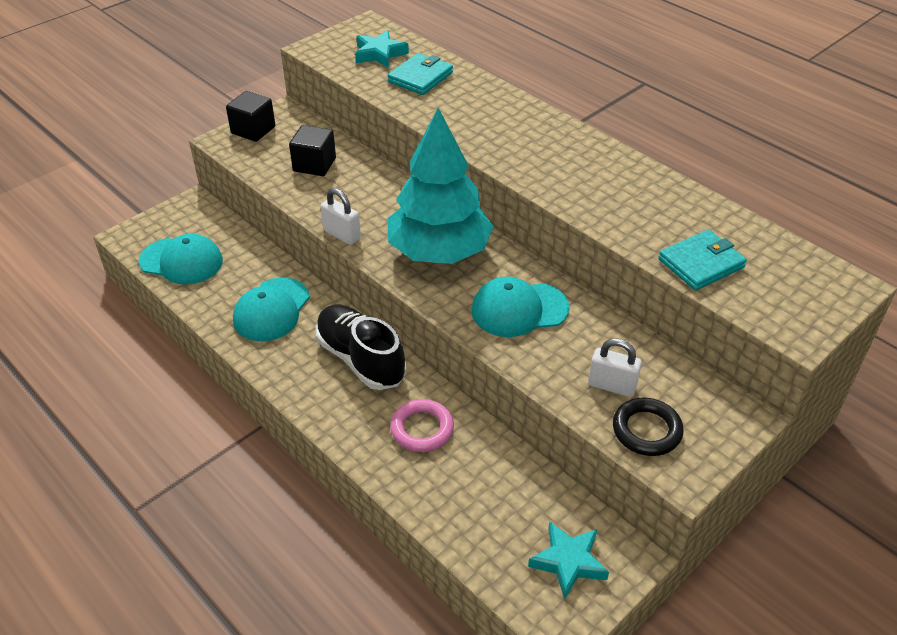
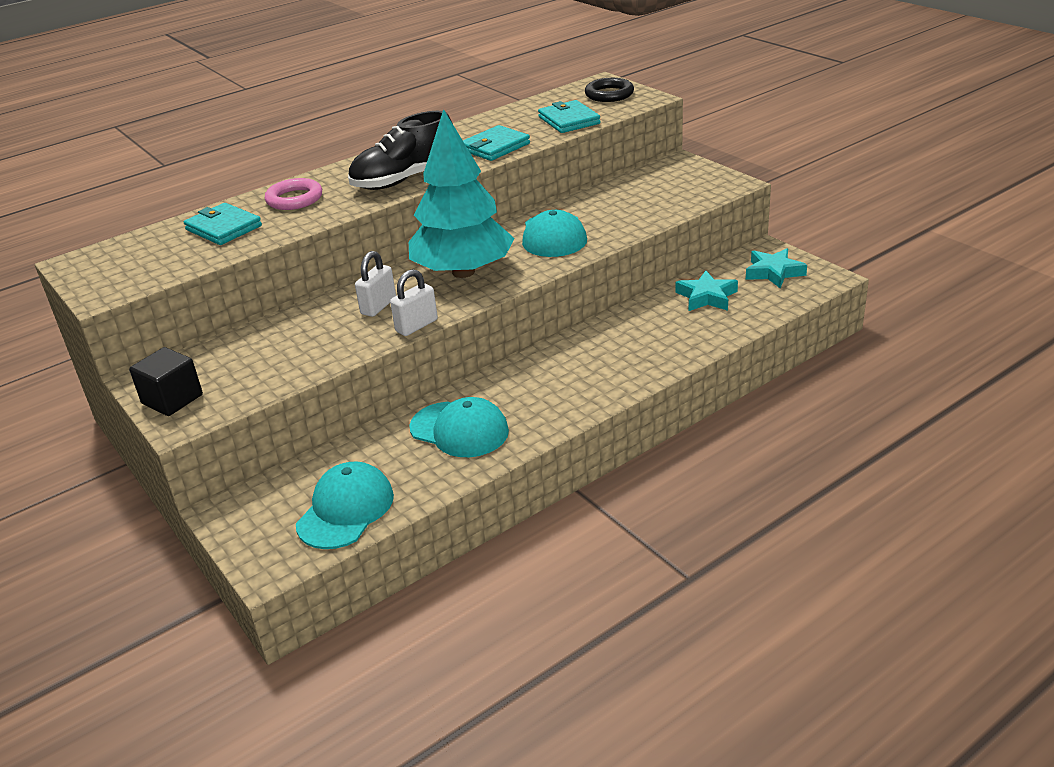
camera: 80 degrees left, 10 degrees down
(314, 165) = (277, 349): black cube -> none
(361, 359) = (548, 368): black shoe -> black shoe (405, 180)
(379, 54) = (152, 252): turquoise star -> turquoise star (706, 297)
(422, 429) = (641, 334): pink ring -> pink ring (294, 199)
(610, 211) = (495, 147): none -> turquoise wallet
(612, 386) = (647, 202): white padlock -> white padlock (378, 306)
(646, 430) = (692, 192): black ring -> black ring (609, 94)

